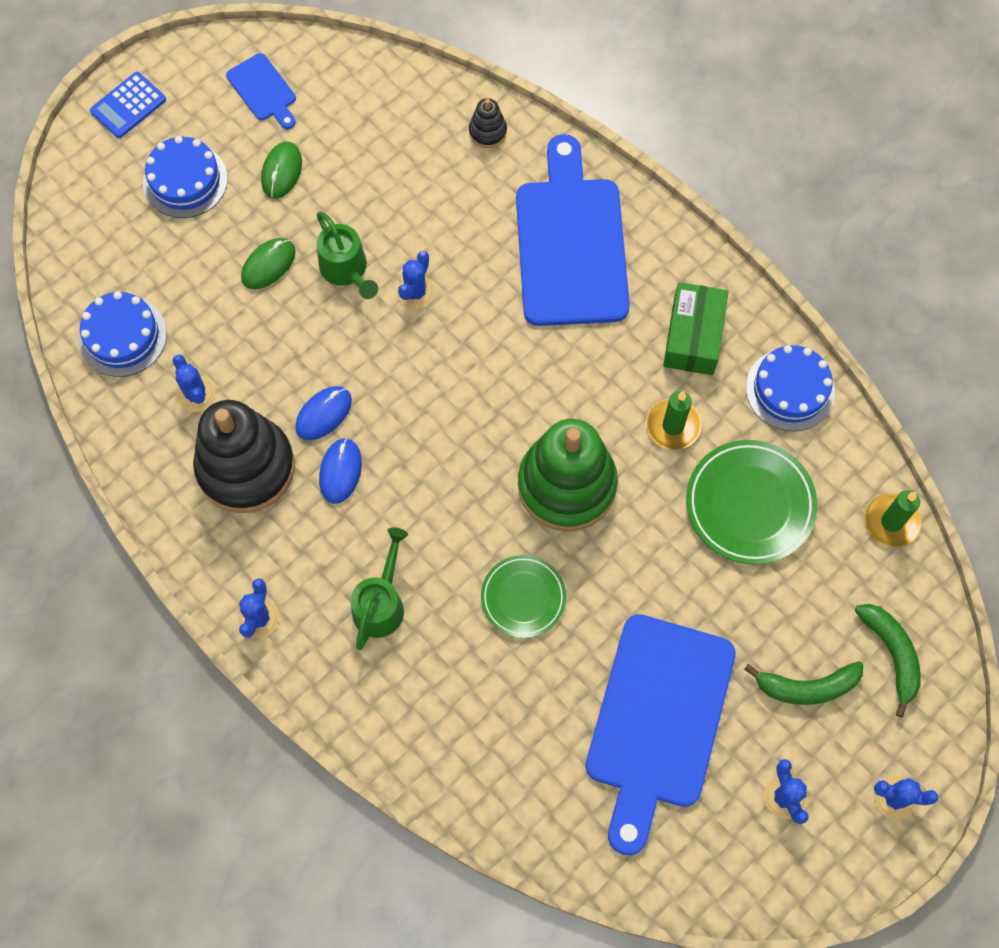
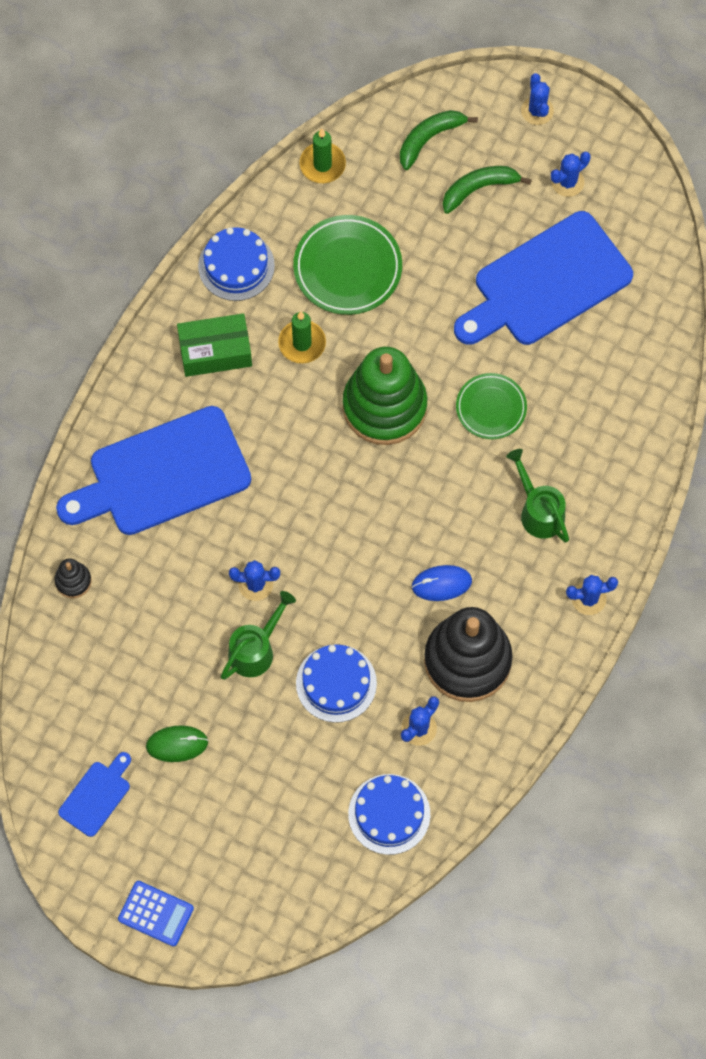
camera: 110 degrees left, 0 degrees up
(185, 180) = (216, 826): blue cake -> blue cake (336, 683)
(268, 265) = (274, 718): green mouse -> none
(323, 414) = (396, 617): blue mouse -> none
(381, 603) = (538, 511): green watering can -> green watering can turned 60 degrees clockwise
(658, 720) = (546, 283): blue cutting board -> blue cutting board turned 150 degrees clockwise
(807, 687) = (478, 189): green banana -> green banana turned 90 degrees counterclockwise

